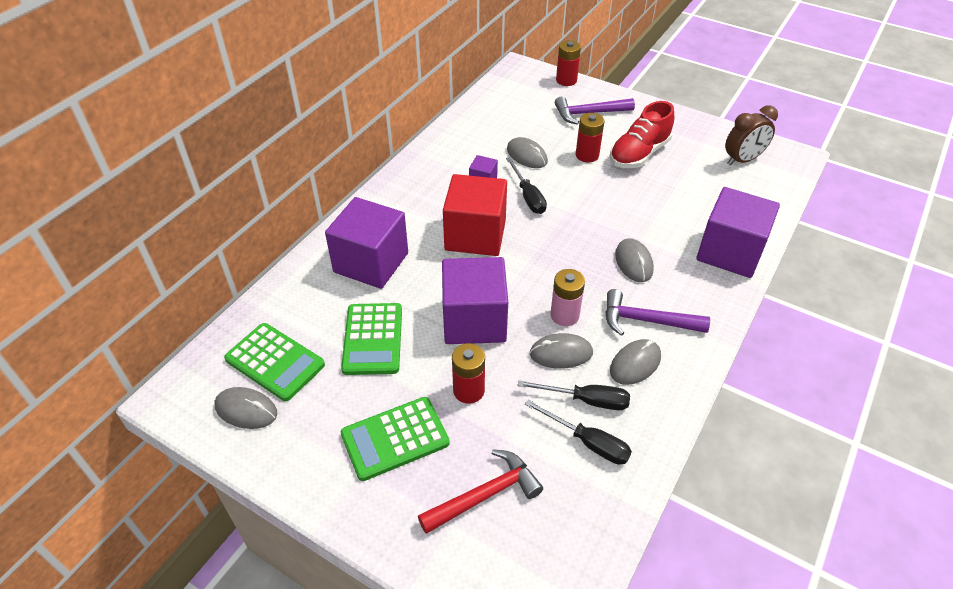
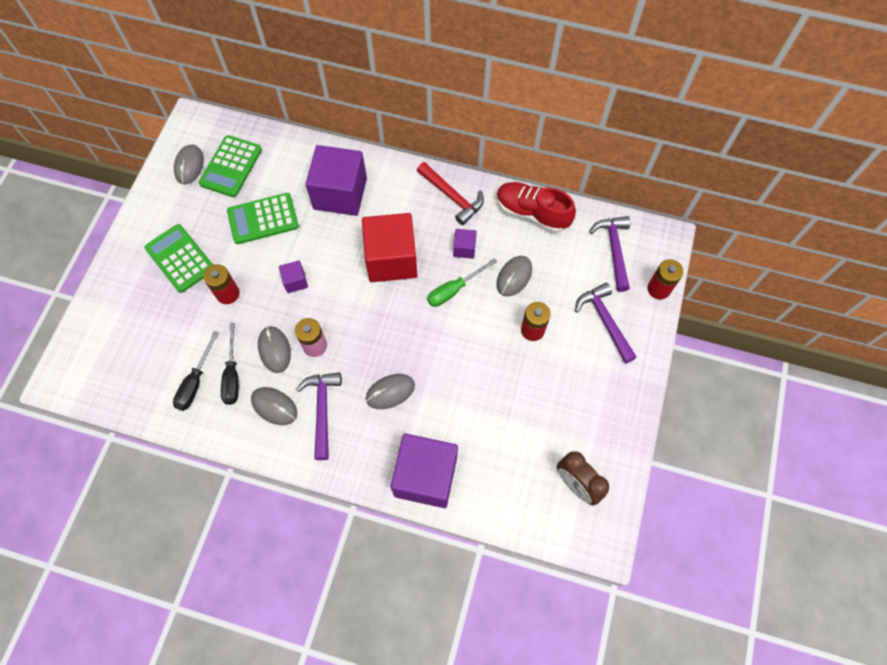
camera: 75 degrees right, 20 degrees up
(474, 320) = (295, 281): purple cube -> purple cube, size x0.44
(485, 495) = (145, 324): red hammer -> red hammer (452, 197)
(519, 94) = (614, 250): none -> purple hammer
(528, 196) = (454, 290): black screwdriver -> green screwdriver
(639, 154) = (551, 378): red shoe -> red shoe (532, 213)

